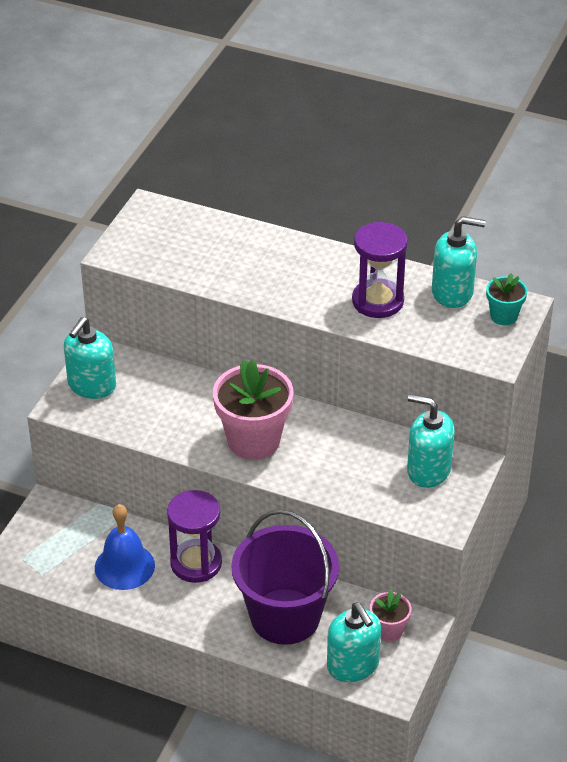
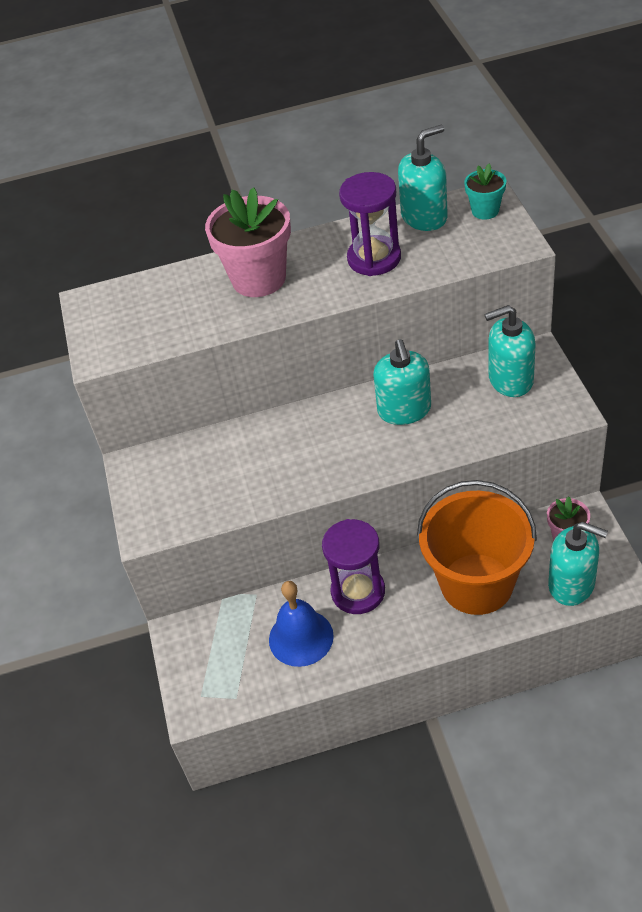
camera: 30 degrees left, 5 degrees up
(91, 385) = (154, 495): turquoise soap dispenser -> turquoise soap dispenser (404, 410)
(253, 440) = (346, 448): pink flower pot -> pink flower pot (259, 279)
(285, 616) = (476, 584): purple bucket -> orange bucket

